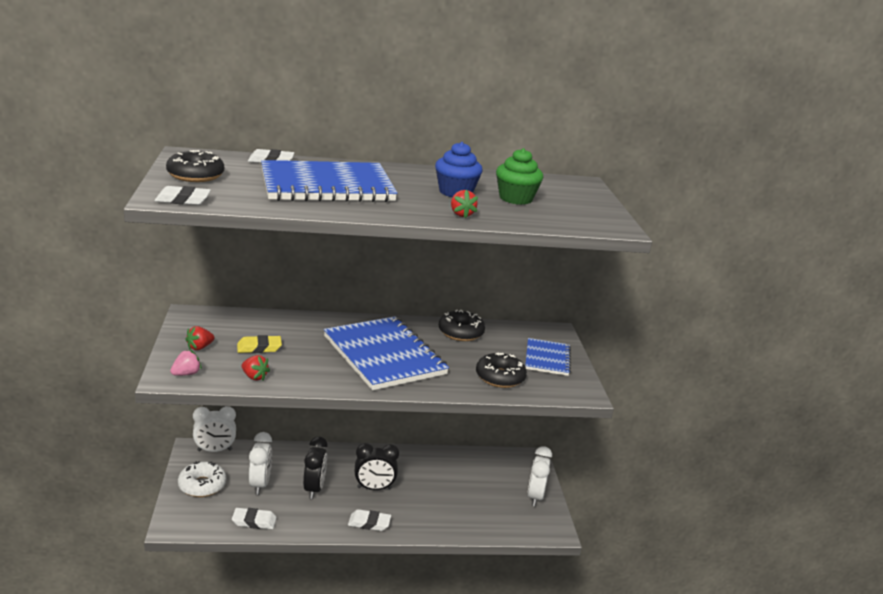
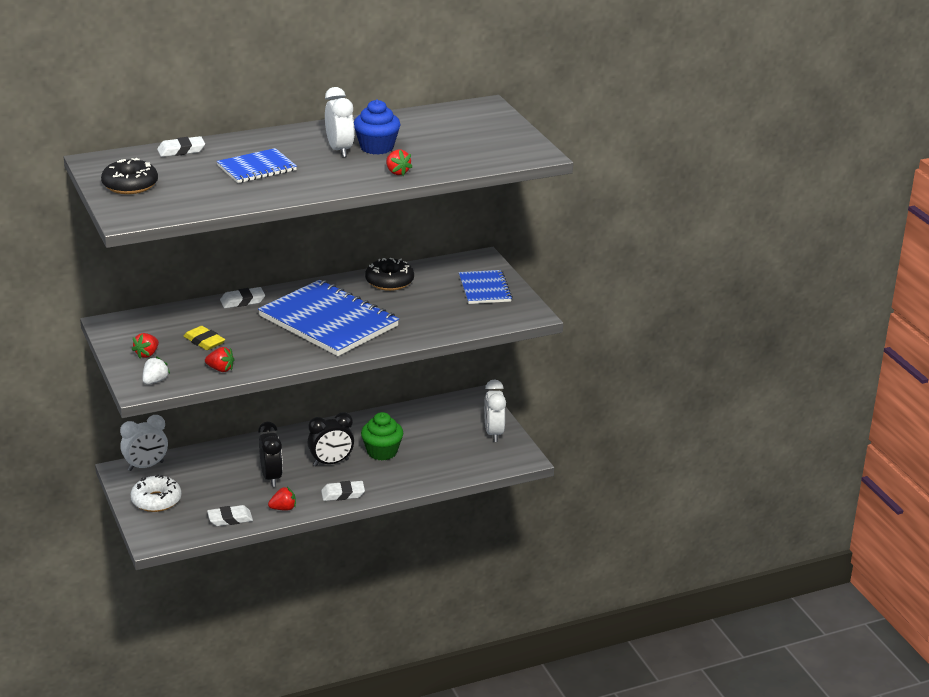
camera: 15 degrees left, 5 degrees up
(183, 200) = (147, 215): white eraser -> white eraser (242, 301)
(186, 374) = (155, 381): pink strawberry -> white strawberry
(259, 348) = (204, 341): yellow eraser -> yellow eraser turned 75 degrees clockwise
(260, 484) = (214, 486): white clock -> white clock (339, 150)
(307, 524) = (283, 508): none -> red strawberry
(327, 186) = (257, 168): blue notebook -> blue notebook, size x0.53
(500, 377) = (448, 317): black donut -> none
(515, 198) = (434, 142): green cupcake -> green cupcake (382, 452)

